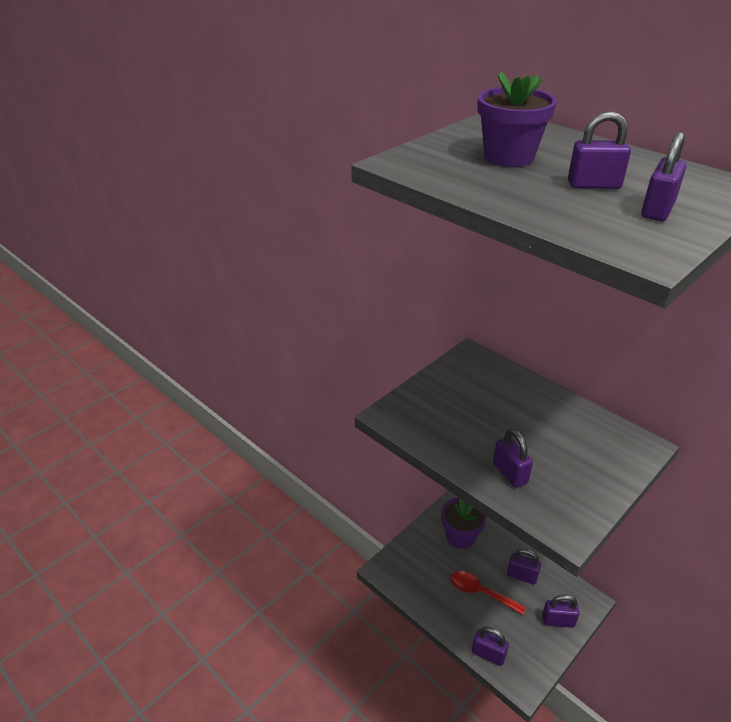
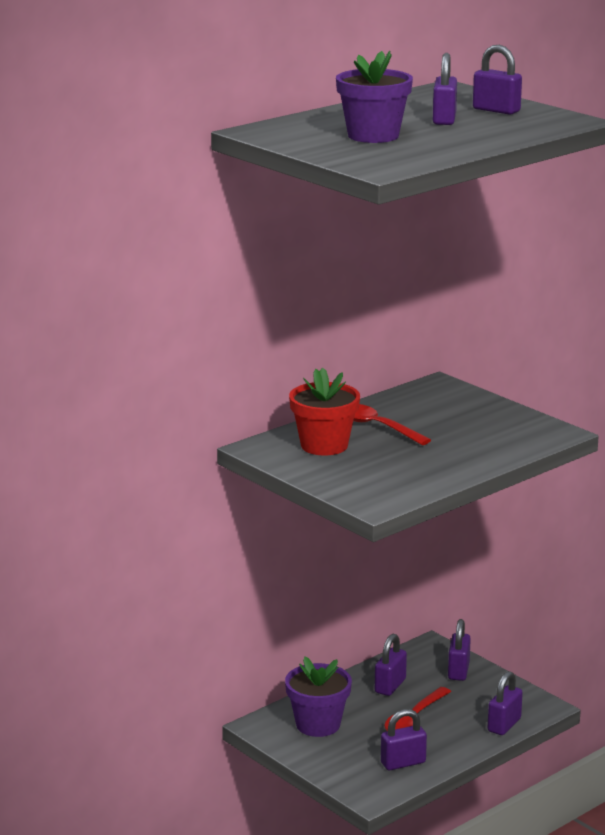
camera: 85 degrees left, 15 degrees down
(485, 385) = (324, 445): none -> red flower pot
(510, 473) = (478, 448): purple padlock -> purple padlock (403, 763)
(532, 410) = (376, 427): none -> red spoon

